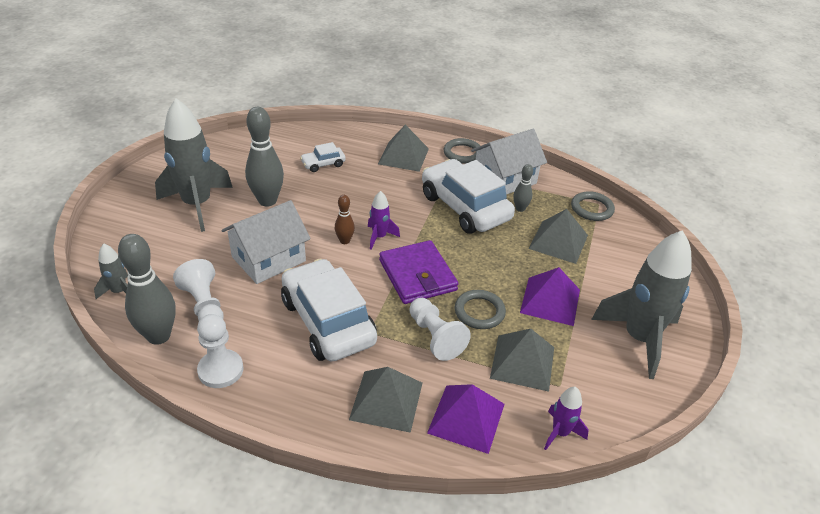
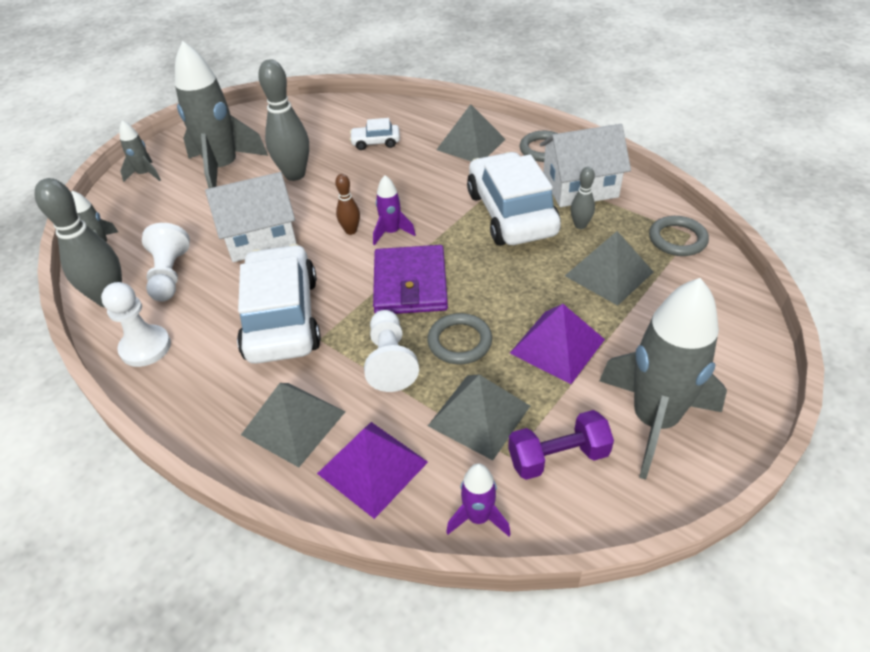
camera: 25 degrees right, 5 degrees up
(121, 220) = (145, 174): none -> grey rocket
(591, 378) = (558, 457): none -> purple dumbbell

